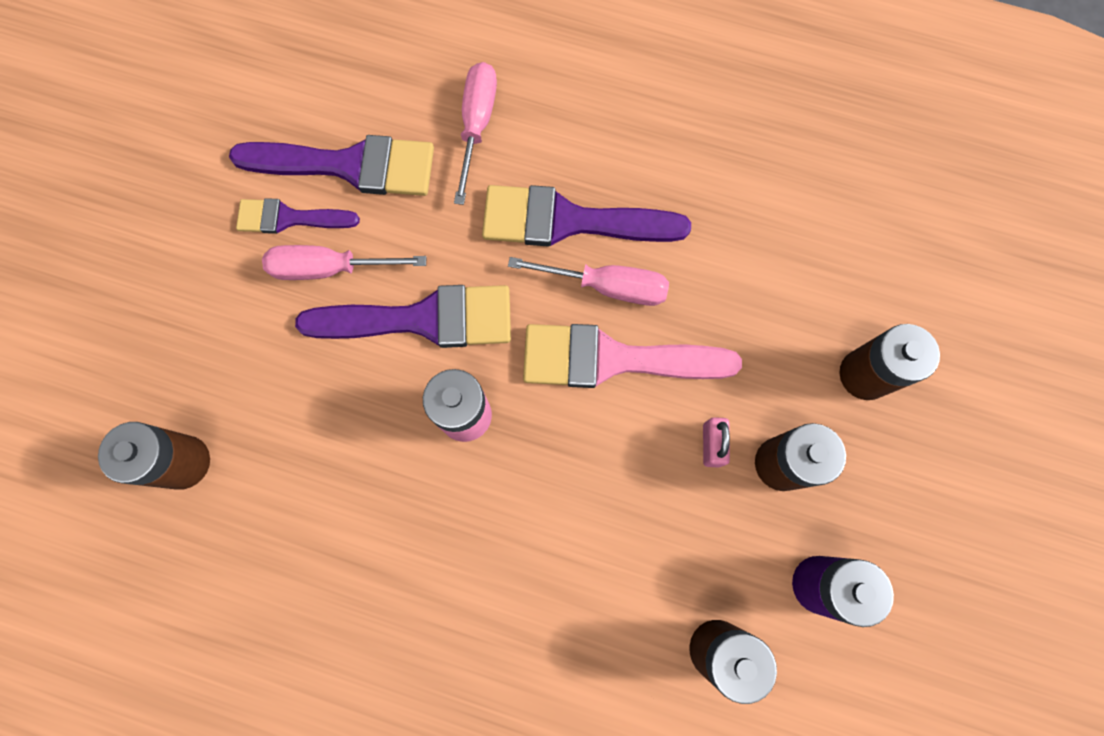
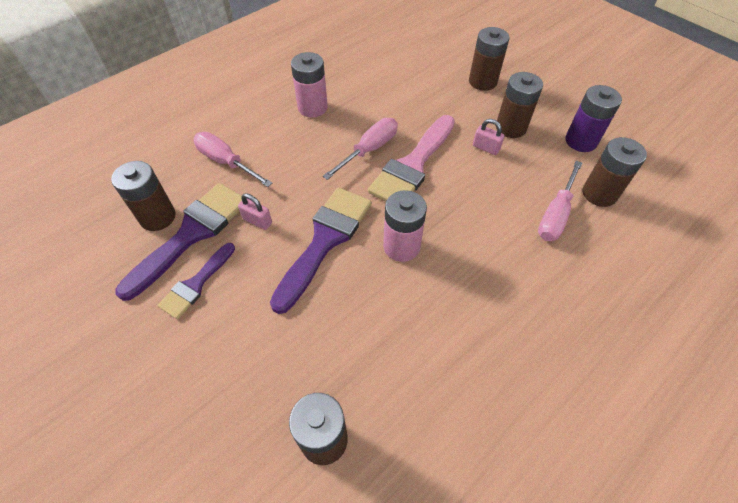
camera: 60 degrees left, 20 degrees down
(330, 268) = (251, 276): pink screwdriver -> pink screwdriver (555, 214)
(352, 112) = (157, 217): none -> brown battery
(408, 224) = (257, 221): none -> pink padlock
(569, 221) = (319, 148): purple brush -> none
(641, 165) = (312, 107): none -> pink battery

